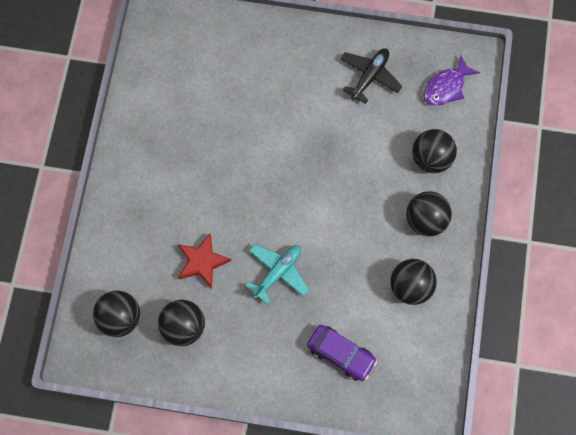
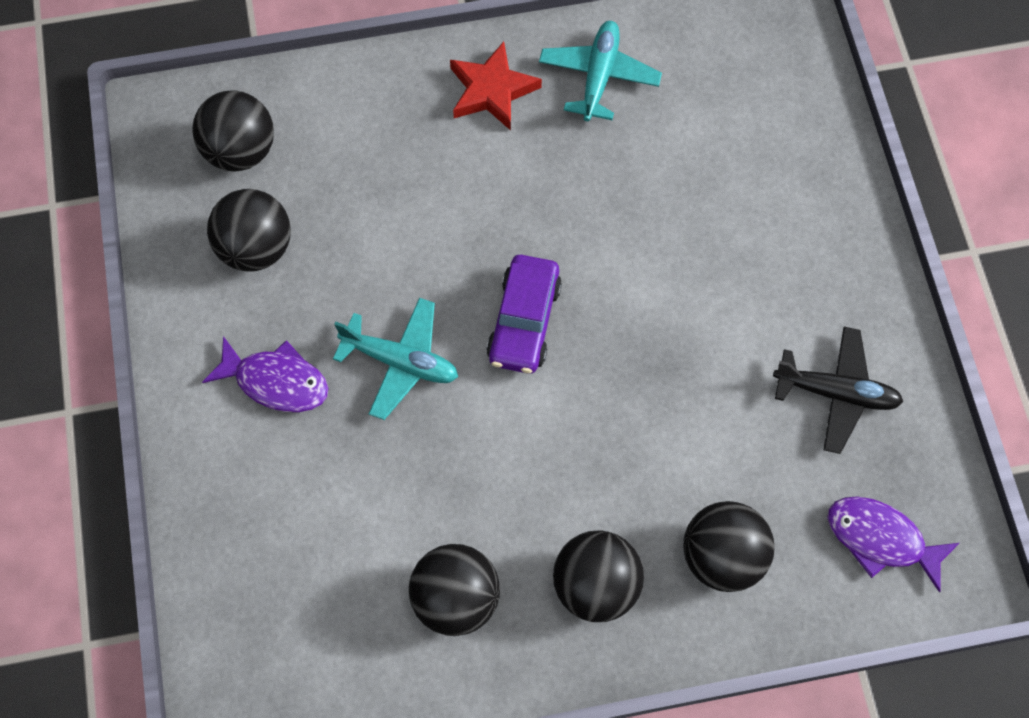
camera: 70 degrees right, 5 degrees down
(153, 118) = (599, 76): none -> turquoise plane
(202, 262) = (377, 237): red star -> red star (492, 90)
(265, 339) = (276, 381): none -> purple fish
(341, 354) = (288, 516): purple car -> purple car (524, 321)

